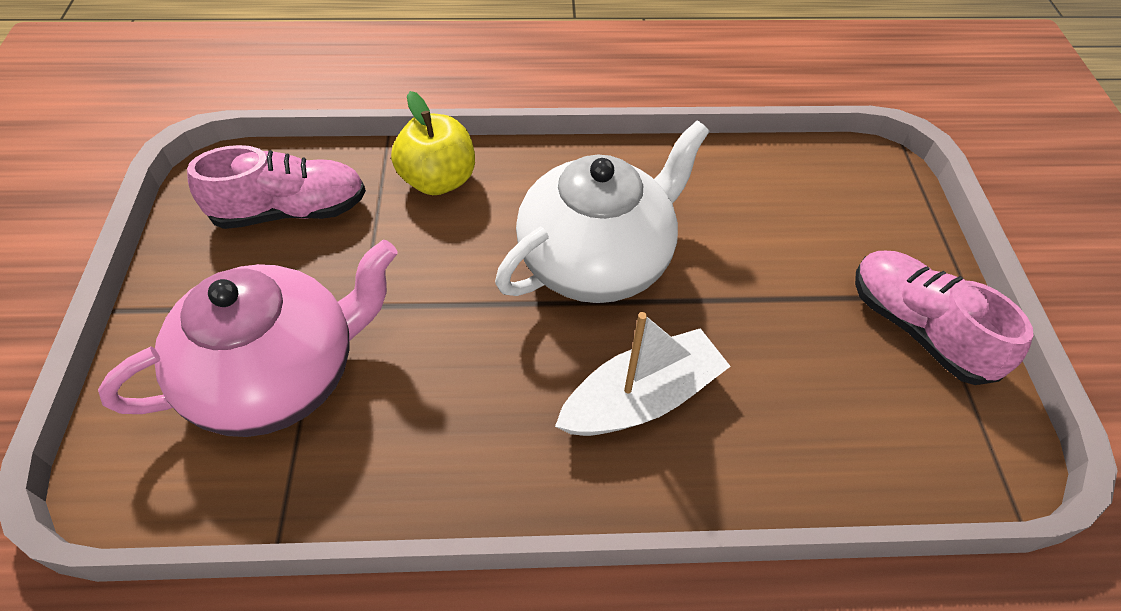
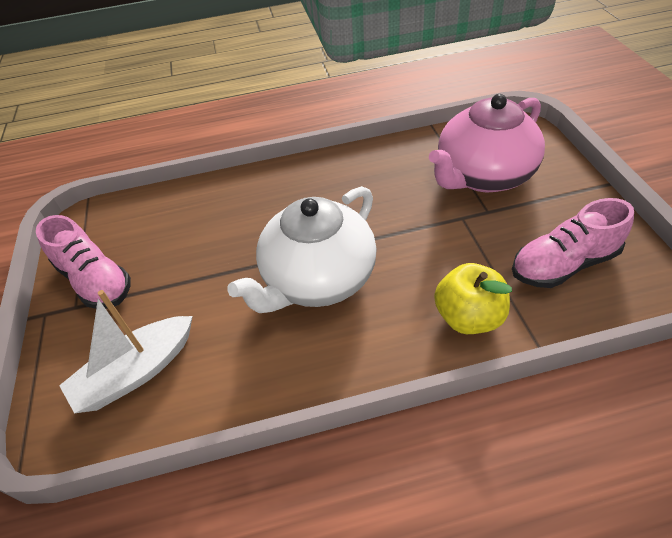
camera: 175 degrees right, 5 degrees down
(641, 399) = (277, 207): white boat -> white boat (137, 372)

